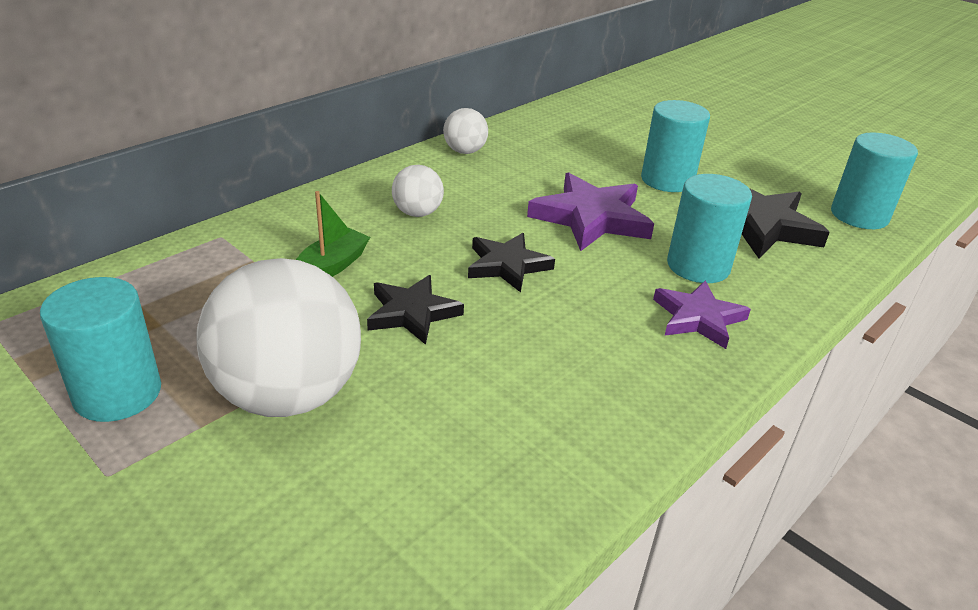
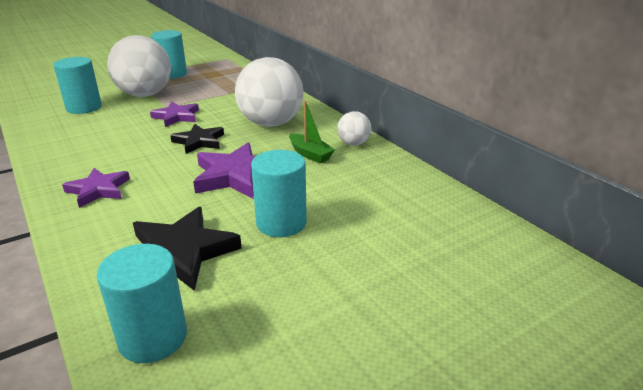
camera: 105 degrees right, 5 degrees down
(332, 266) = (229, 103): green boat -> green boat (310, 154)
(412, 313) = (176, 116): black star -> purple star
(417, 213) = (271, 123): white ball -> white ball, size x2.13
(698, 266) = (148, 204): turquoise cylinder -> turquoise cylinder (84, 107)

